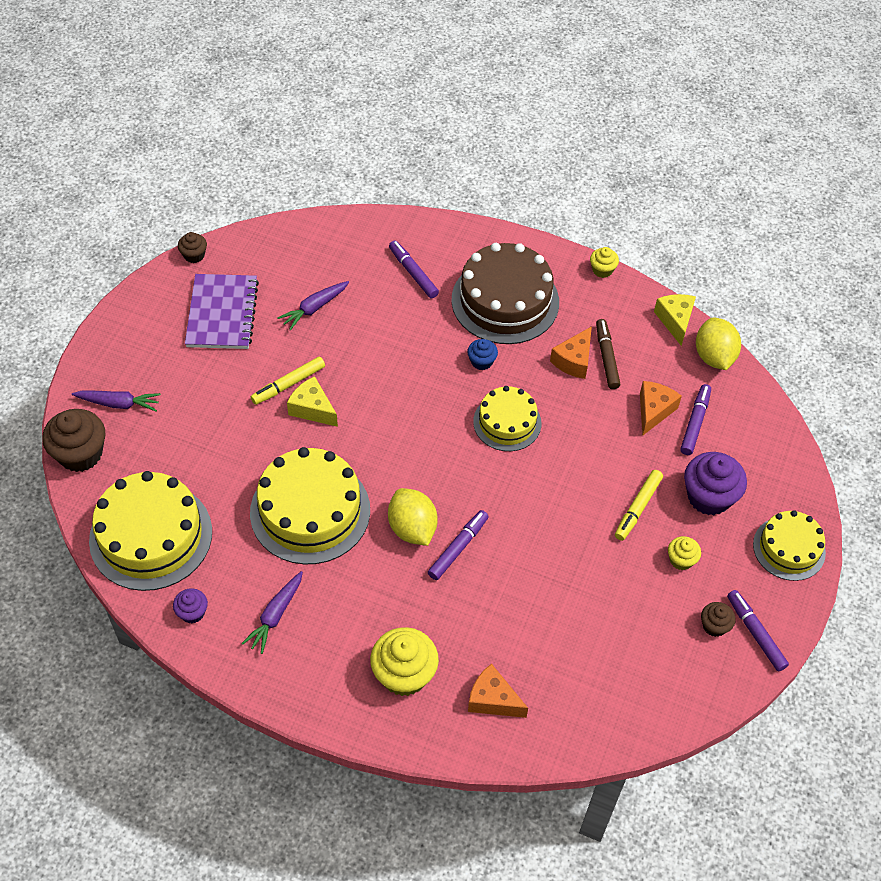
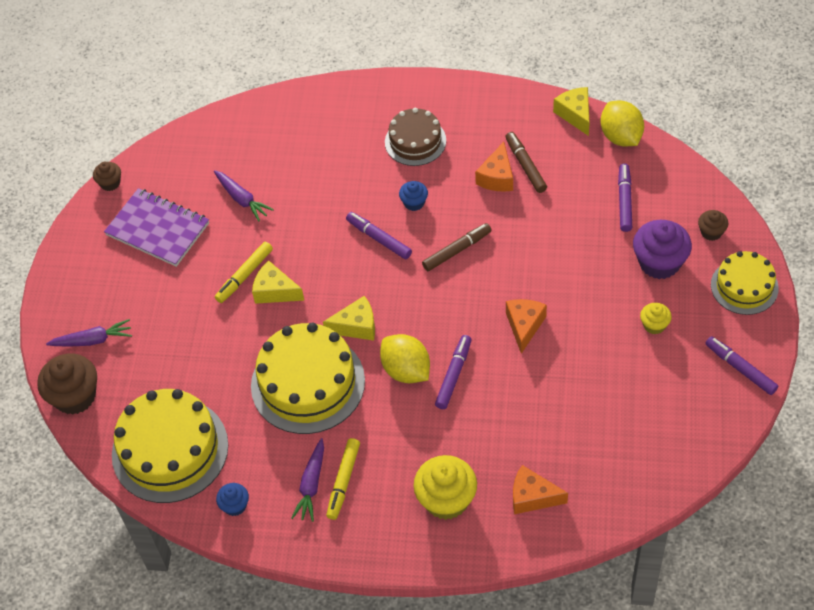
camera: 10 degrees left, 0 degrees up
(192, 612) = (235, 505): purple cupcake -> blue cupcake
(222, 313) = (158, 229): purple notebook -> purple notebook turned 45 degrees counterclockwise
(314, 308) = (242, 199): purple carrot -> purple carrot turned 75 degrees counterclockwise
(379, 468) = (356, 326): none -> yellow cheese
(413, 273) = (321, 140): purple marker -> purple marker (379, 239)
(505, 301) = (415, 141): brown cake -> brown cake, size x0.60
(507, 422) = (457, 250): yellow cake -> brown marker
(602, 270) = (493, 87): yellow cupcake -> none
(637, 508) = (600, 291): yellow marker -> yellow marker (343, 481)
(654, 411) = (584, 201): orange cheese -> orange cheese (524, 326)
(714, 626) = (703, 373): brown cupcake -> brown cupcake (711, 232)

